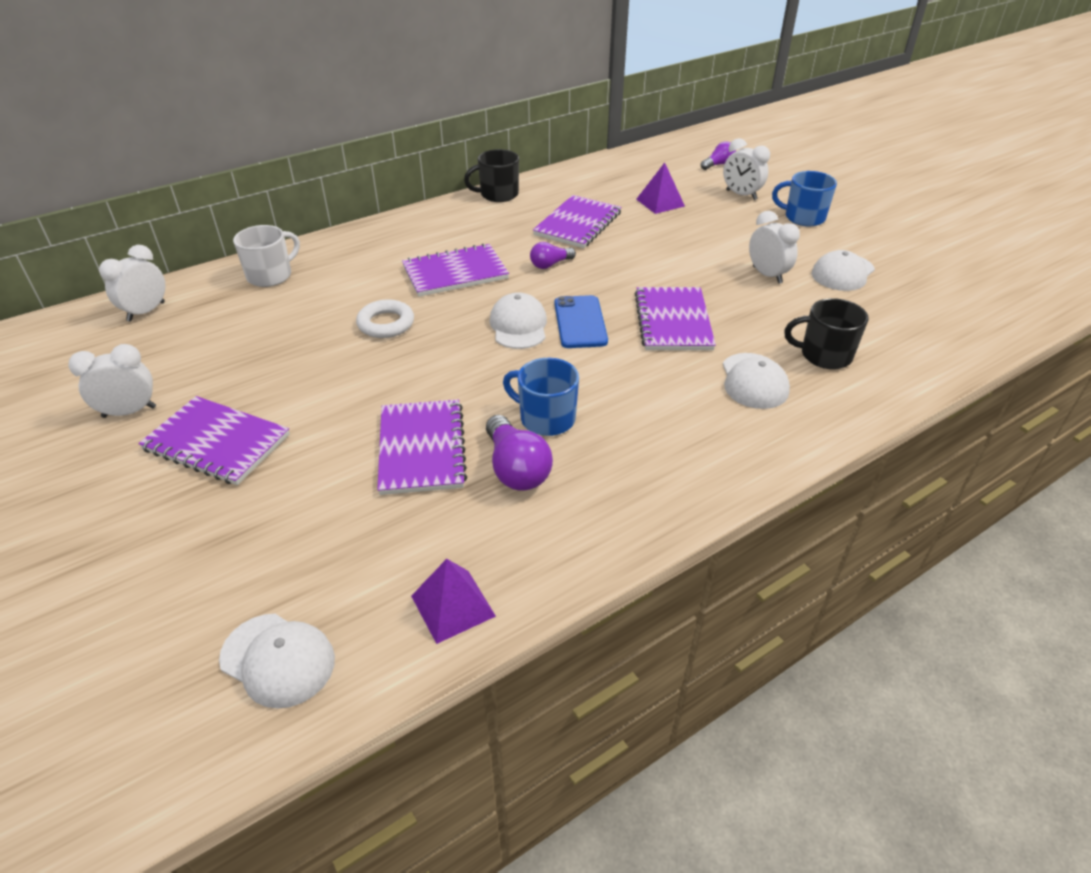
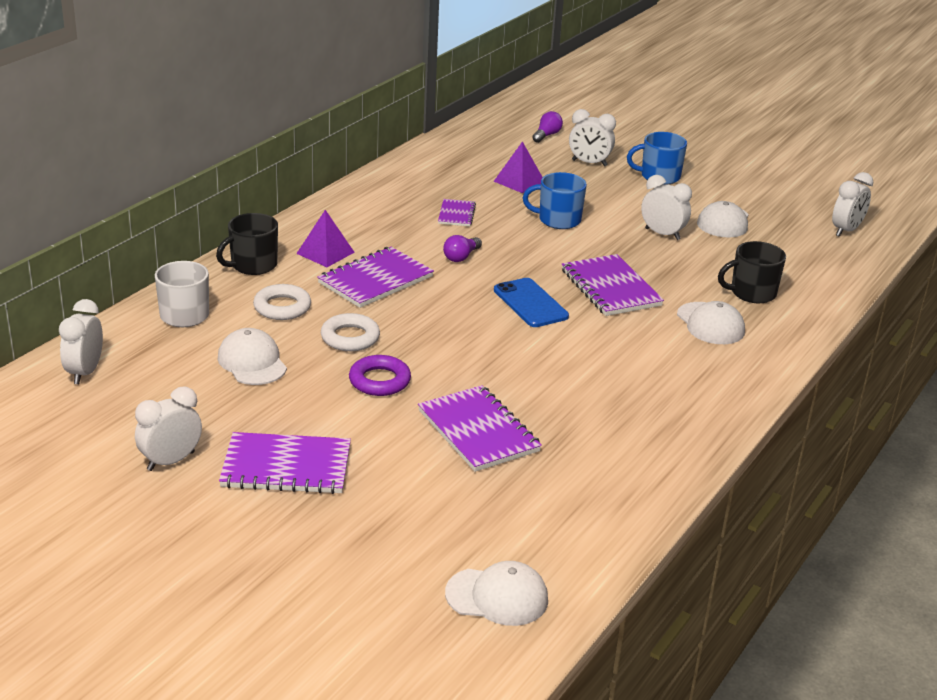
camera: 25 degrees left, 10 degrees down
(354, 283) = (282, 307): none -> white ring
(375, 373) = (379, 381): none -> purple ring
(453, 606) = (600, 530): purple pyramid -> purple pyramid (325, 253)
(498, 194) = (351, 196): black mug -> black mug (252, 265)
(516, 469) = (570, 428): purple light bulb -> none
(518, 325) = (477, 316): white cap -> white cap (252, 362)
(546, 418) = (564, 386): blue mug -> blue mug (558, 220)
(578, 224) = (456, 214): purple notebook -> purple notebook, size x0.55
(980, 305) = (846, 230): none -> white clock

